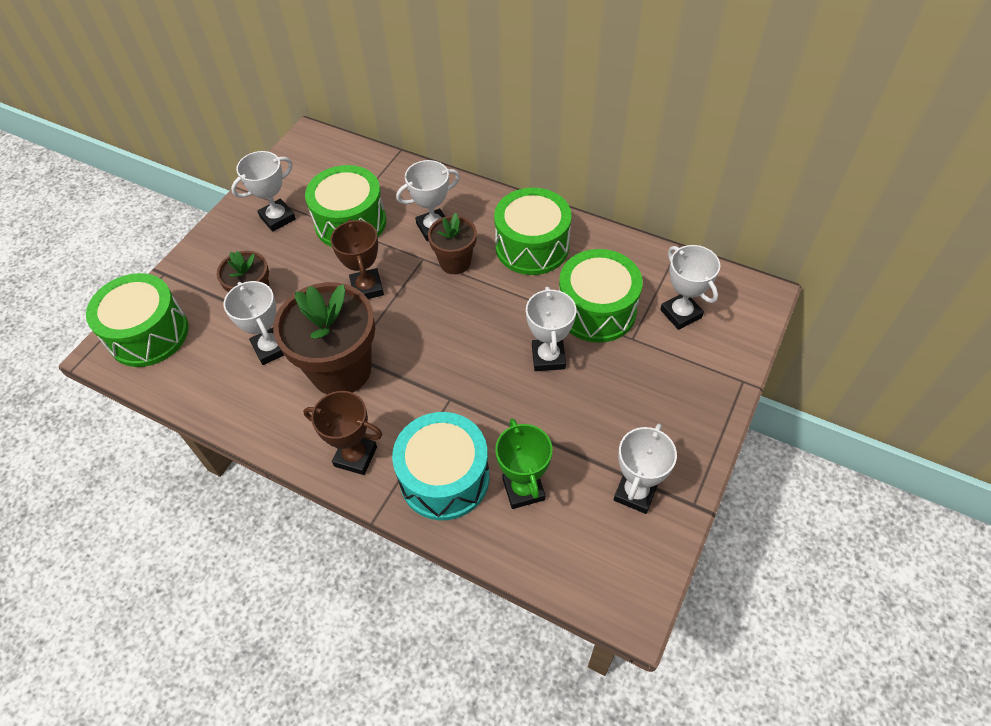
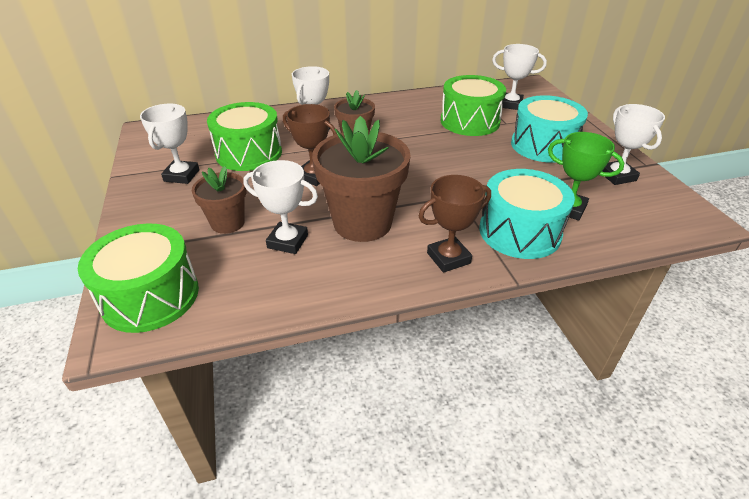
camera: 45 degrees left, 15 degrees down
(532, 246) = (391, 114): green drum -> none
(548, 357) = (479, 150): white trophy -> none
(622, 397) = (543, 145): none -> turquoise drum

